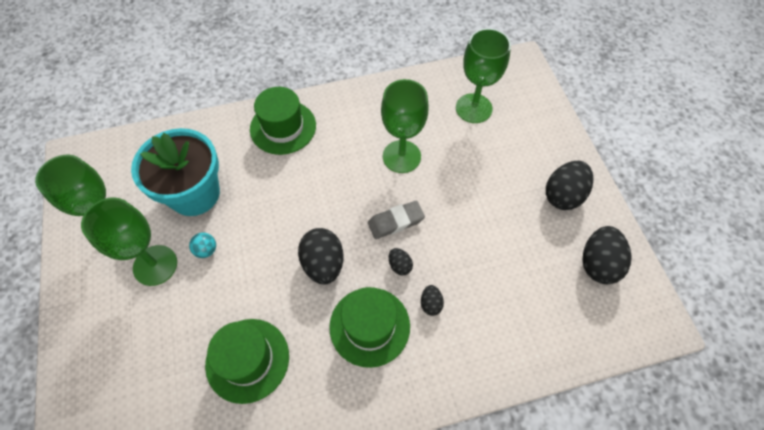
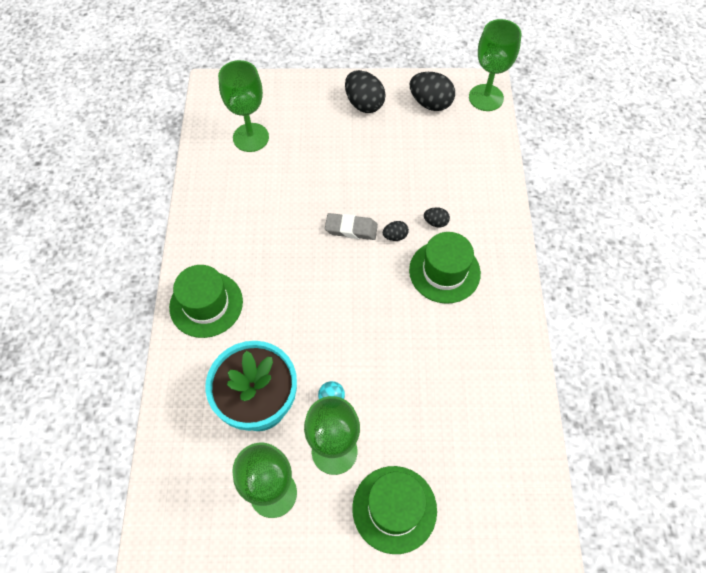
camera: 75 degrees left, 0 degrees up
(247, 360) = (453, 374): green hat -> green hat (394, 509)
(323, 264) = (376, 296): black egg -> none
(396, 222) = (351, 229): grey eraser -> grey eraser turned 75 degrees counterclockwise
(401, 156) = (283, 207): green goblet -> green goblet (486, 98)

